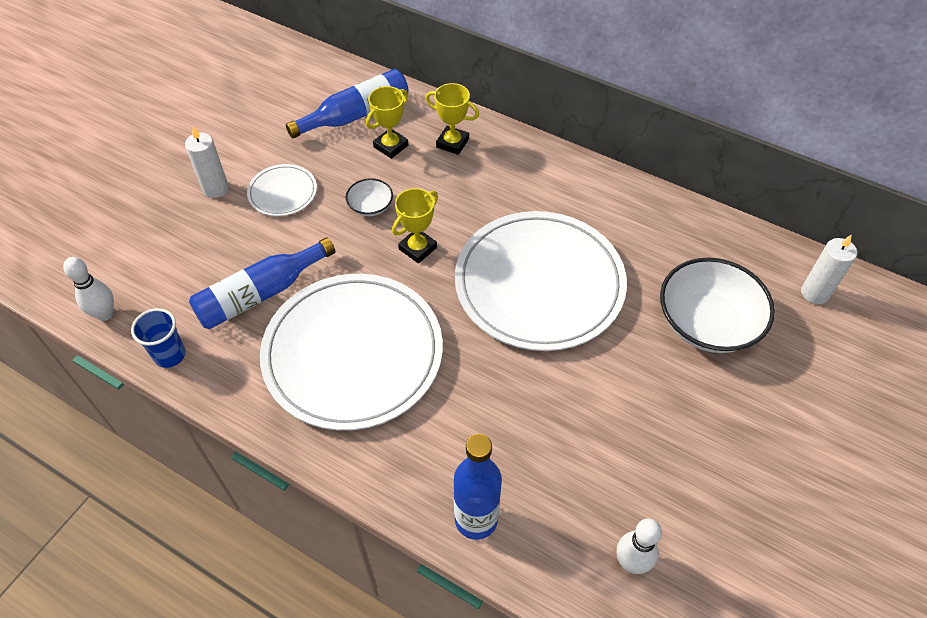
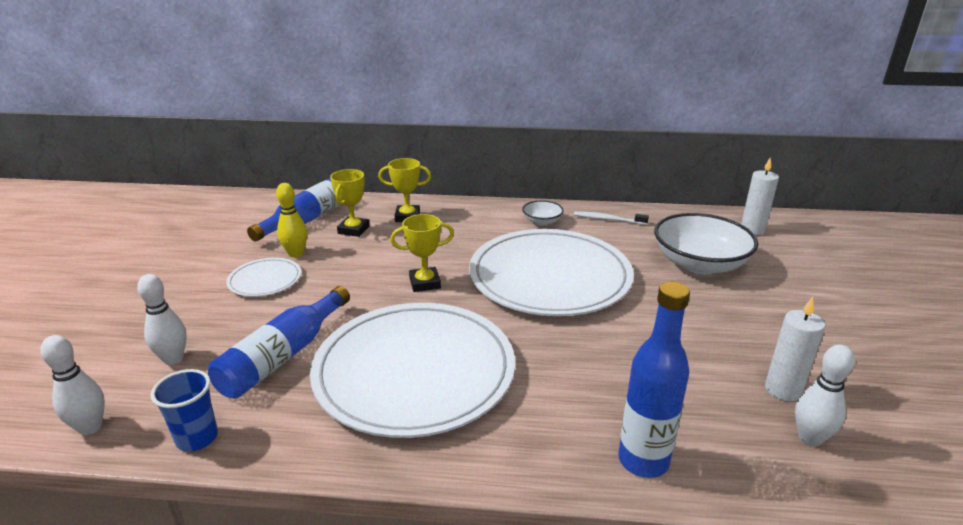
camera: 25 degrees left, 25 degrees down
(179, 264) = (173, 359): none -> white bowling pin
(215, 189) = (189, 294): white candle -> white candle (782, 390)
(323, 164) = (296, 254): none -> yellow bowling pin
(370, 206) = (360, 268): white bowl -> white bowl (542, 221)
(418, 248) = (425, 283): yellow trophy -> yellow trophy turned 60 degrees clockwise
(660, 219) = (608, 219): none -> white toothbrush

